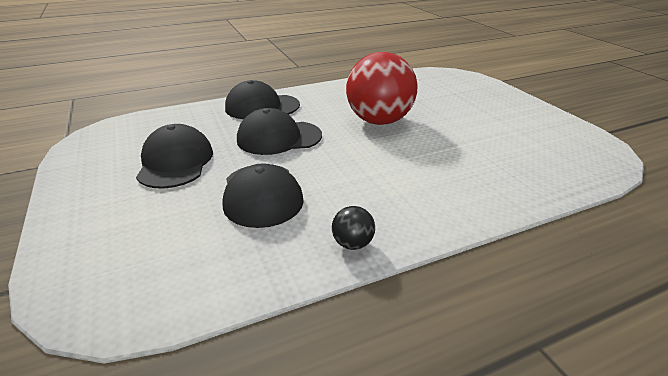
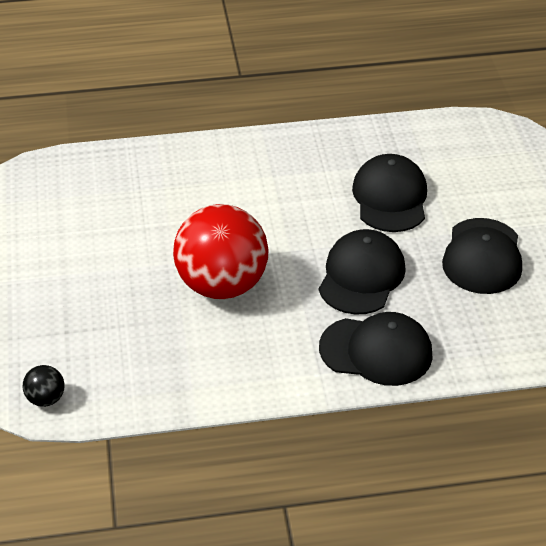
camera: 165 degrees left, 10 degrees up
(279, 138) = (361, 276): black cap -> black cap turned 75 degrees counterclockwise
(352, 244) = (323, 141): black ball -> black ball (46, 399)

